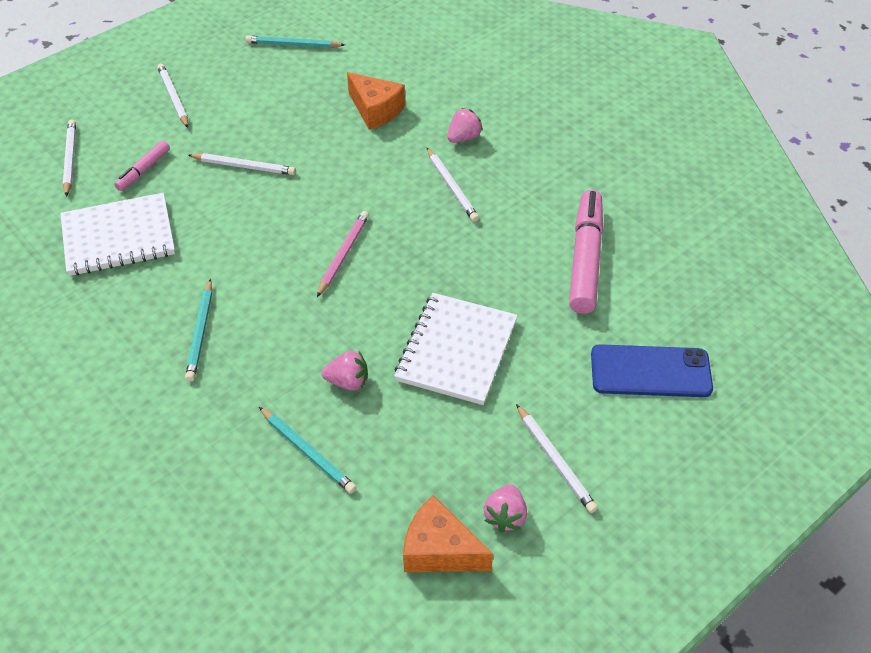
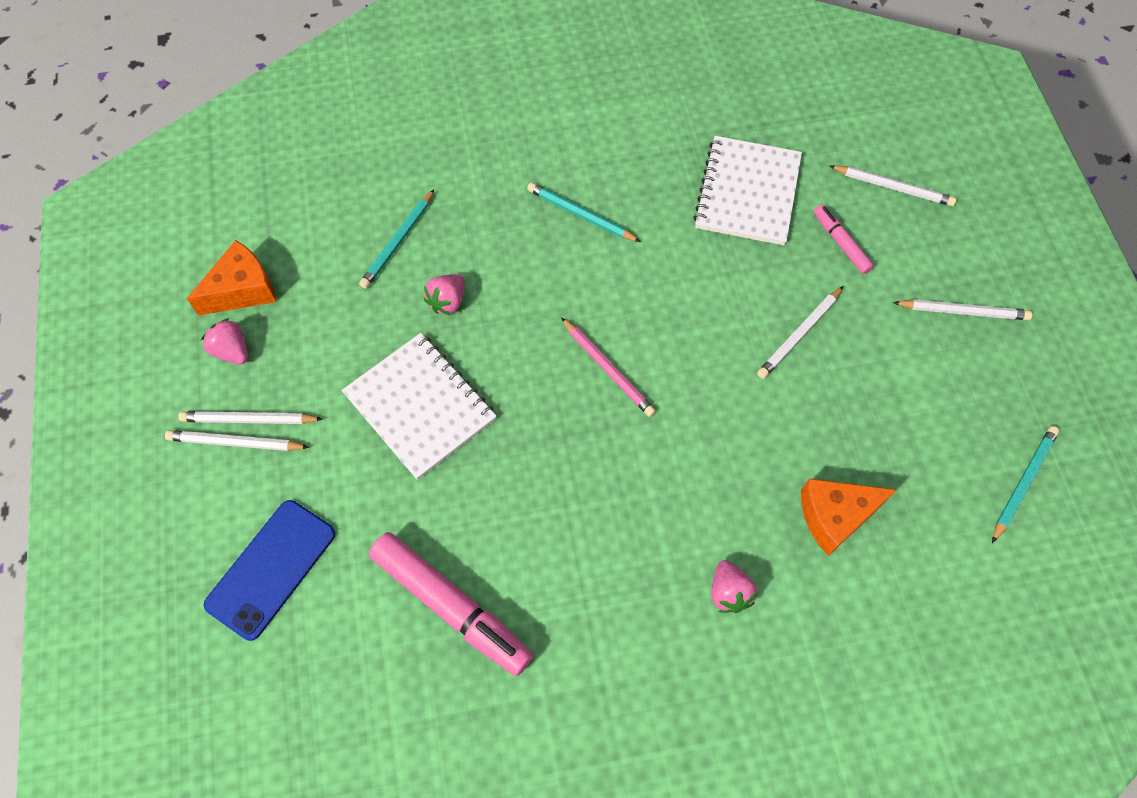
camera: 120 degrees right, 15 degrees up
(307, 452) = (398, 241): turquoise pencil -> turquoise pencil turned 45 degrees counterclockwise
(451, 187) = (648, 528): white pencil -> white pencil (235, 443)

